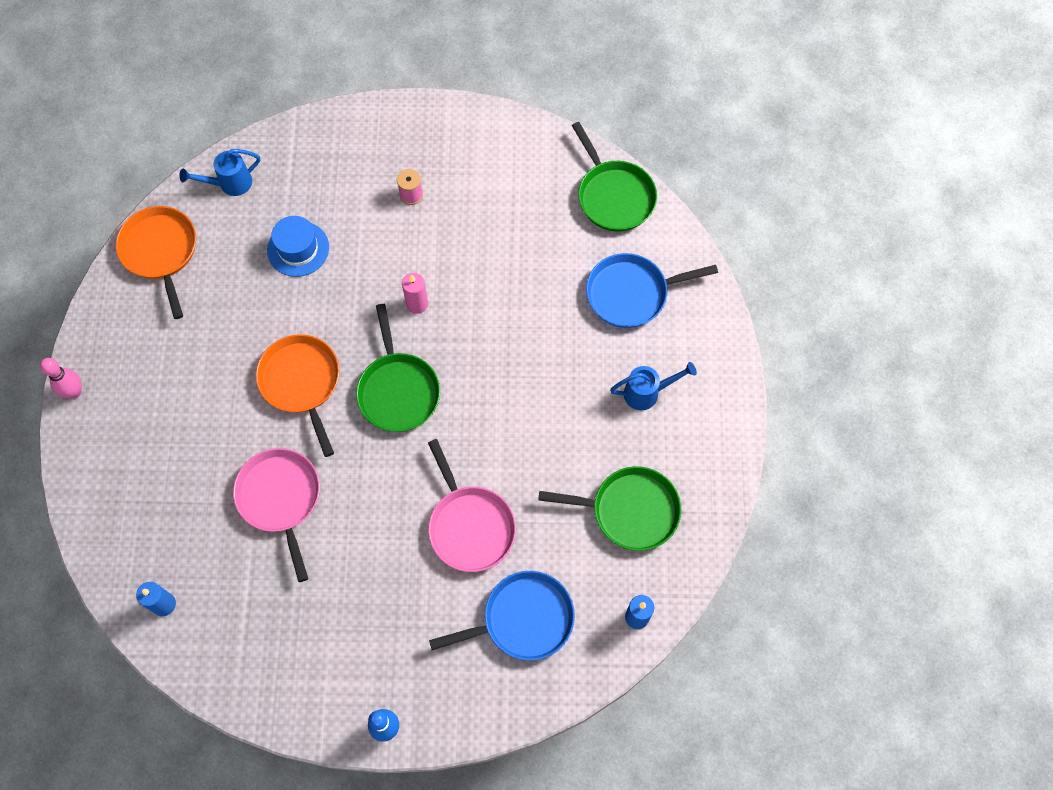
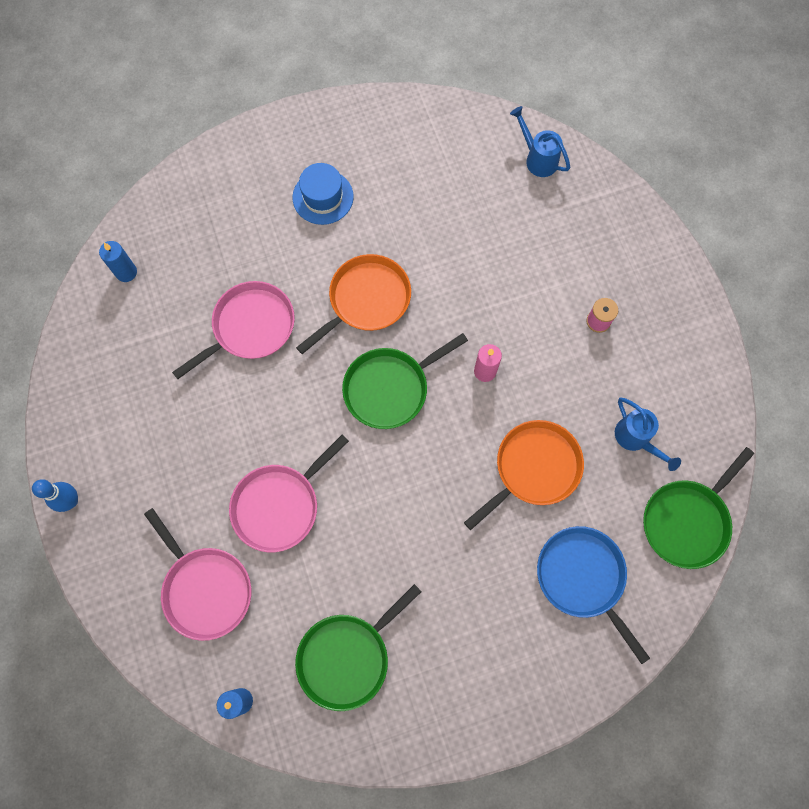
camera: 70 degrees right, 5 degrees up
(74, 392) = (289, 122): pink bowling pin -> none
(160, 251) = (446, 131): orange pan -> orange pan (534, 468)
(298, 249) = (497, 243): blue hat -> blue hat (323, 197)
(523, 619) = (205, 589): blue pan -> pink pan
(630, 510) = (347, 657): green pan -> green pan turned 60 degrees clockwise
(647, 393) = (479, 632): blue watering can -> blue watering can (636, 439)

